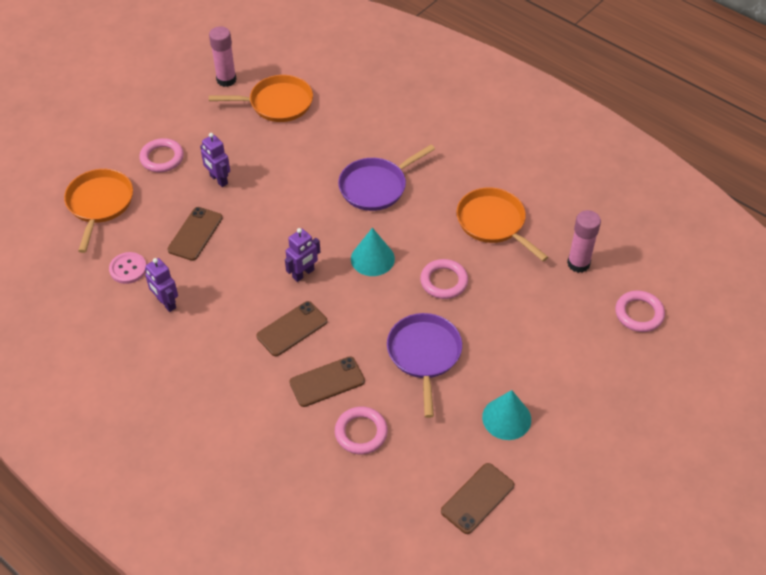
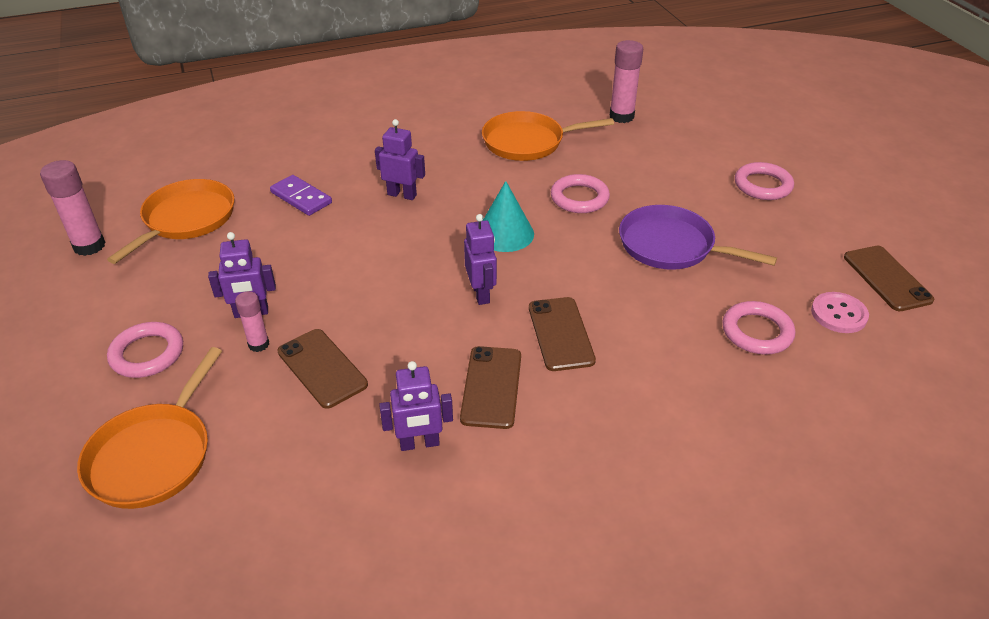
camera: 60 degrees left, 10 degrees down
(99, 204) = (153, 456): orange pan -> orange pan turned 105 degrees counterclockwise
(128, 269) = (316, 466): pink button -> pink button (838, 314)
(196, 197) = (258, 344): none -> pink glue stick
(327, 382) = (664, 333): brown phone -> brown phone (491, 387)
(335, 140) = (301, 198): none -> purple domino
(376, 187) = (402, 195): purple pan -> purple robot
(506, 418) = (789, 223): turquoise cone -> none
(639, 314) = (705, 109): pink ring -> pink ring (762, 185)

